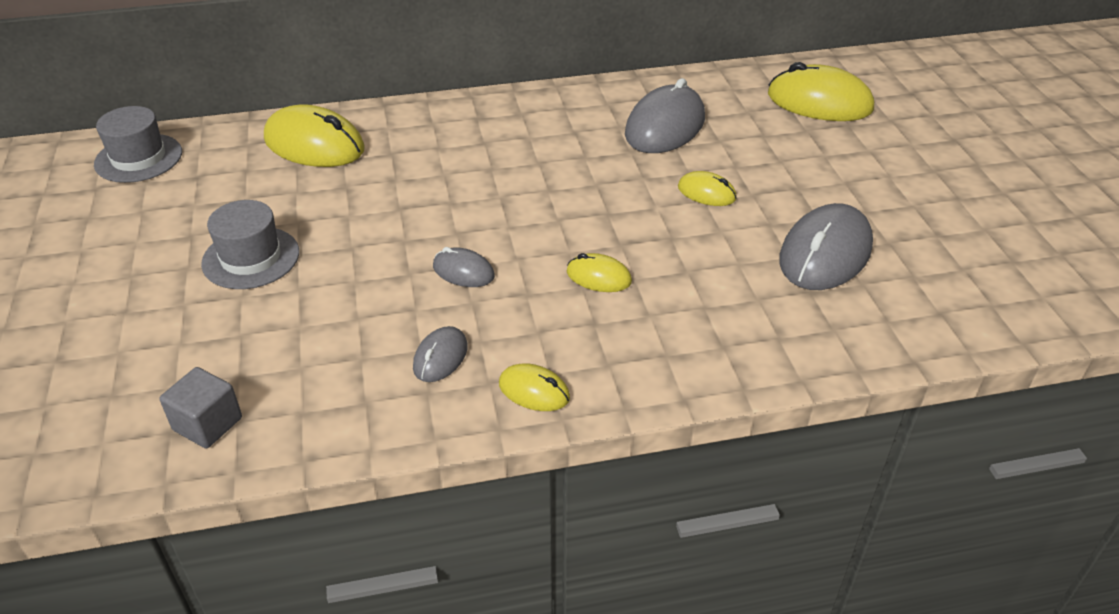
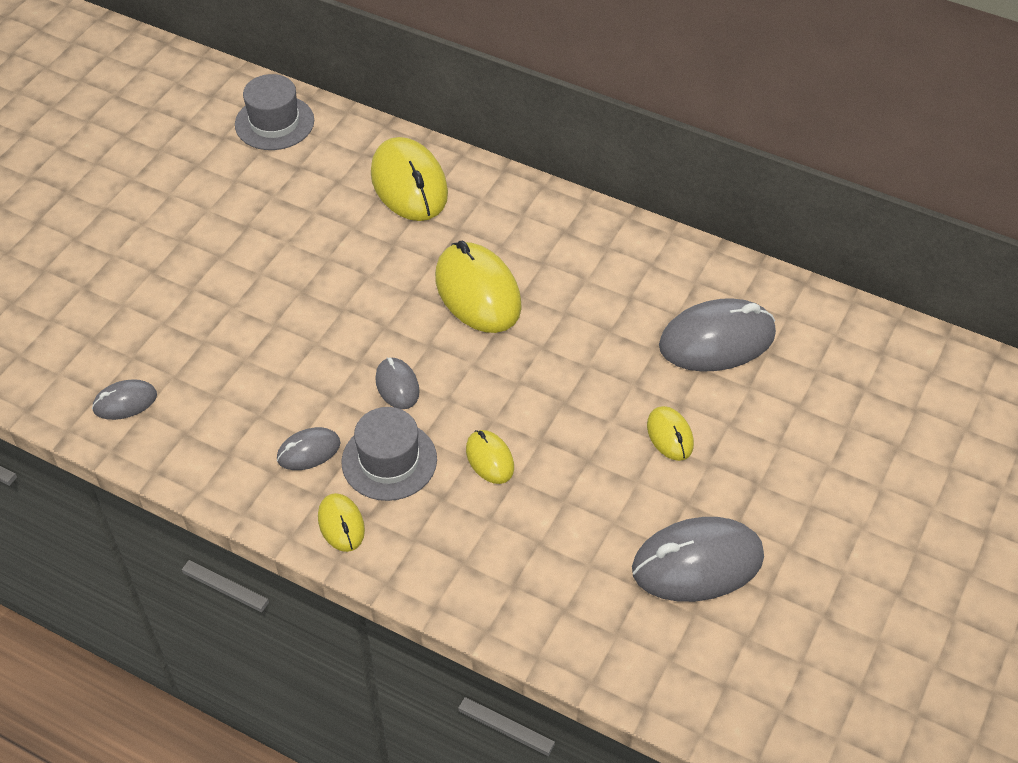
camera: 40 degrees right, 10 degrees up
(207, 424) = (125, 402): grey cube -> grey mouse
(251, 258) = (267, 274): grey hat -> grey hat (389, 460)
(819, 102) = (902, 402): yellow mouse -> yellow mouse (478, 292)

